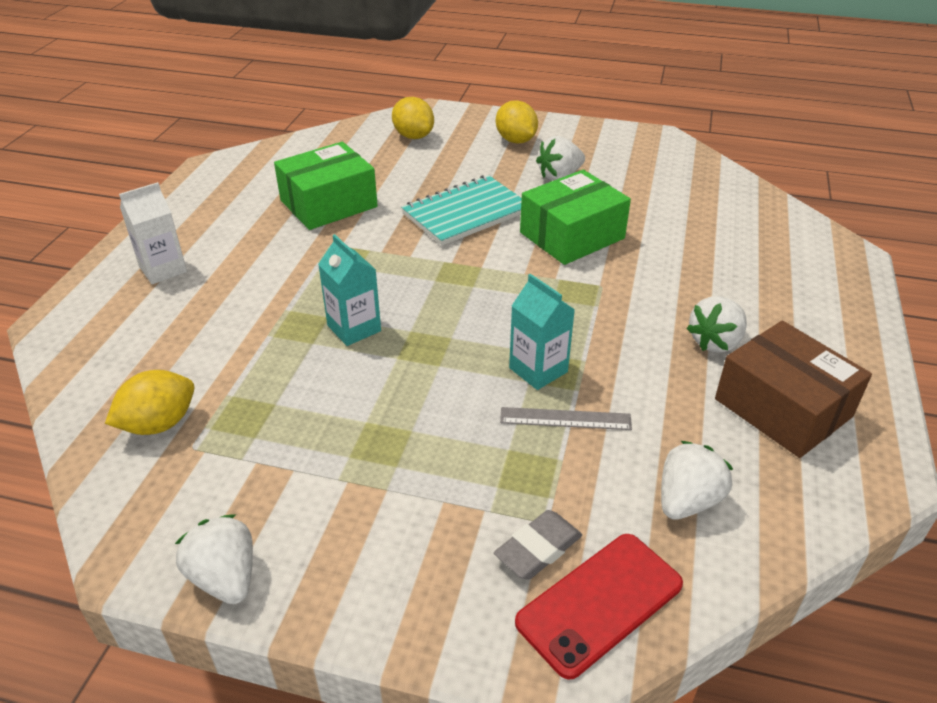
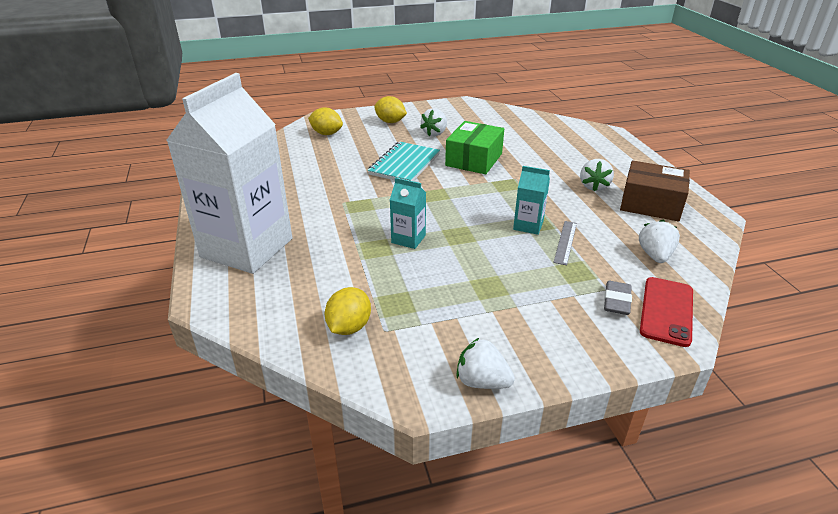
camera: 30 degrees left, 5 degrees down
(163, 269) = (247, 248): white carton -> white carton, size x2.45
(328, 204) = (315, 182): green box -> none
(565, 419) = (565, 242): grey ruler -> grey ruler turned 45 degrees counterclockwise

